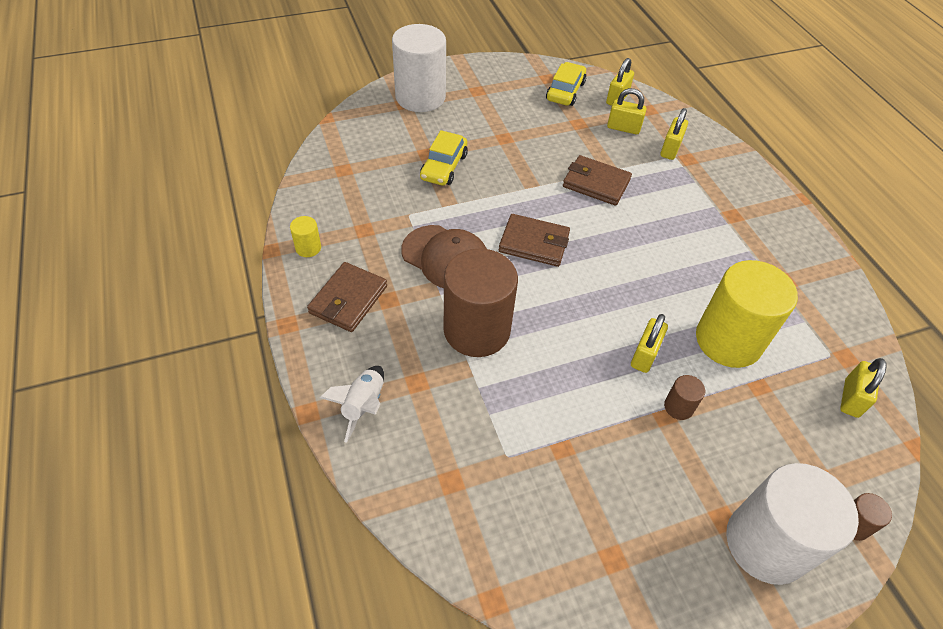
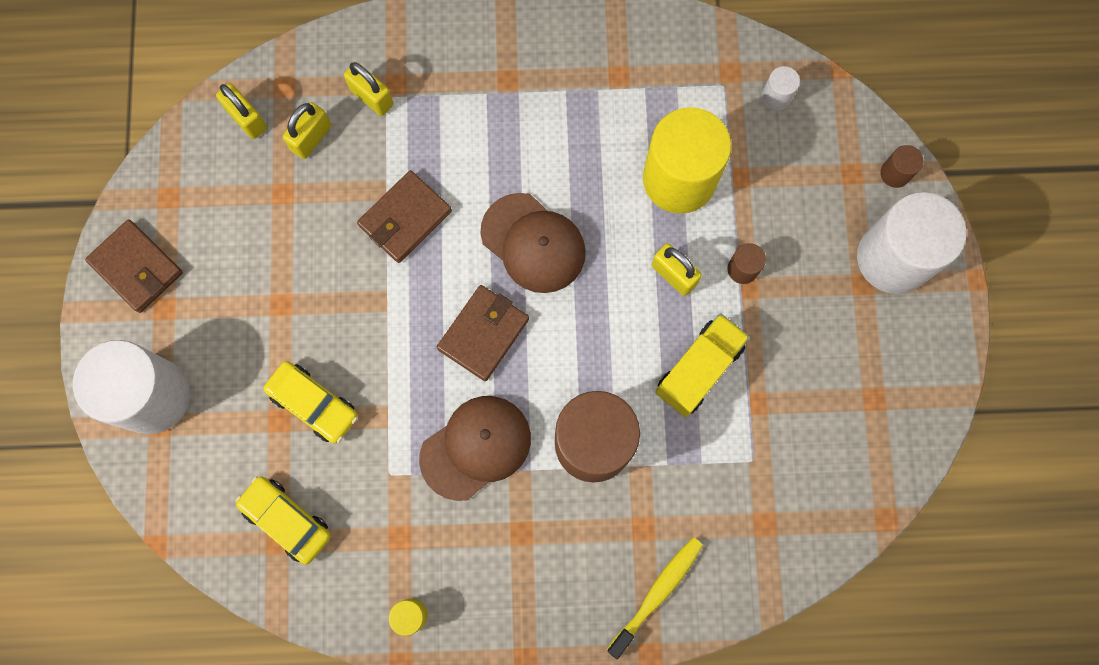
camera: 70 degrees left, 25 degrees up
(348, 299) = (509, 580): brown wallet -> brown wallet (136, 267)
(363, 405) = (657, 593): white rocket -> yellow toothbrush
(565, 91) = (207, 184): yellow car -> yellow car (286, 520)
(572, 393) = (699, 369): none -> yellow truck
(618, 257) = (533, 243): none -> brown cap
(851, 398) = (776, 97): yellow padlock -> white cylinder

